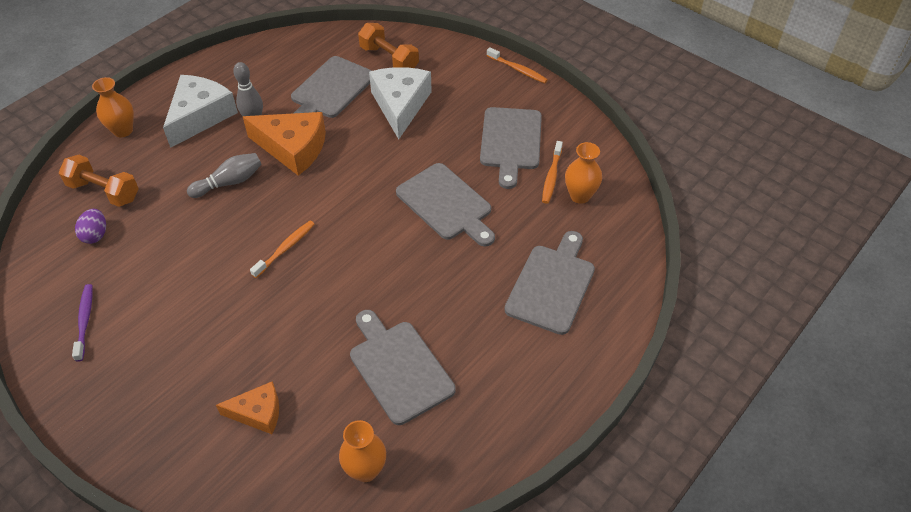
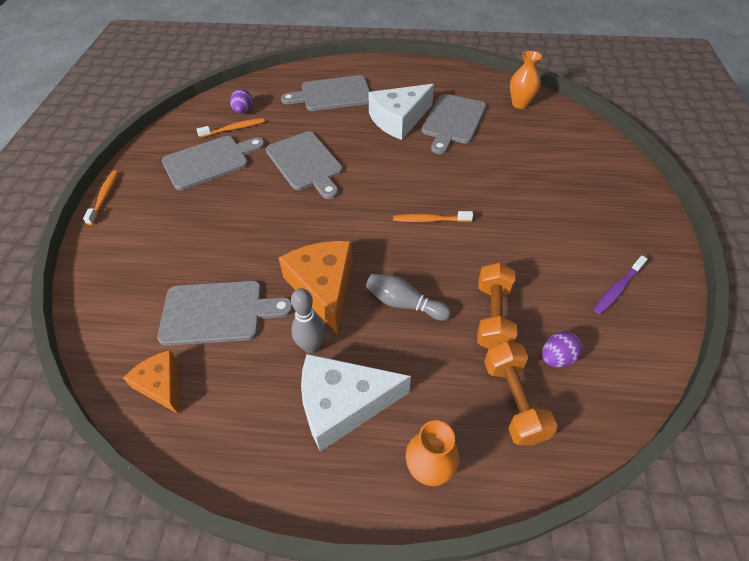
camera: 125 degrees left, 0 degrees up
(258, 413) = (547, 156): orange cheese -> orange cheese (161, 385)
(389, 59) = (135, 295): orange dumbbell -> orange dumbbell (493, 316)
(400, 105) = (207, 246): white cheese -> white cheese (399, 119)
(446, 204) = (305, 163): grey cutting board -> grey cutting board turned 135 degrees clockwise
(580, 196) = (243, 111): orange vase -> purple egg

